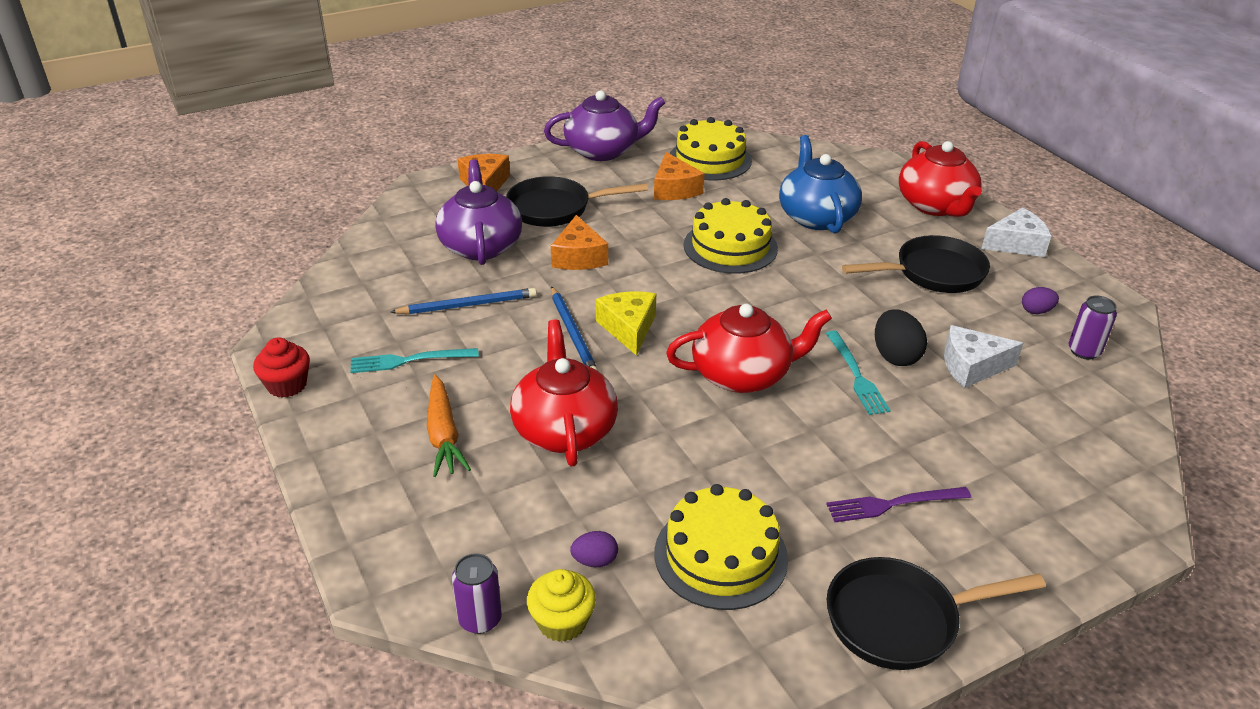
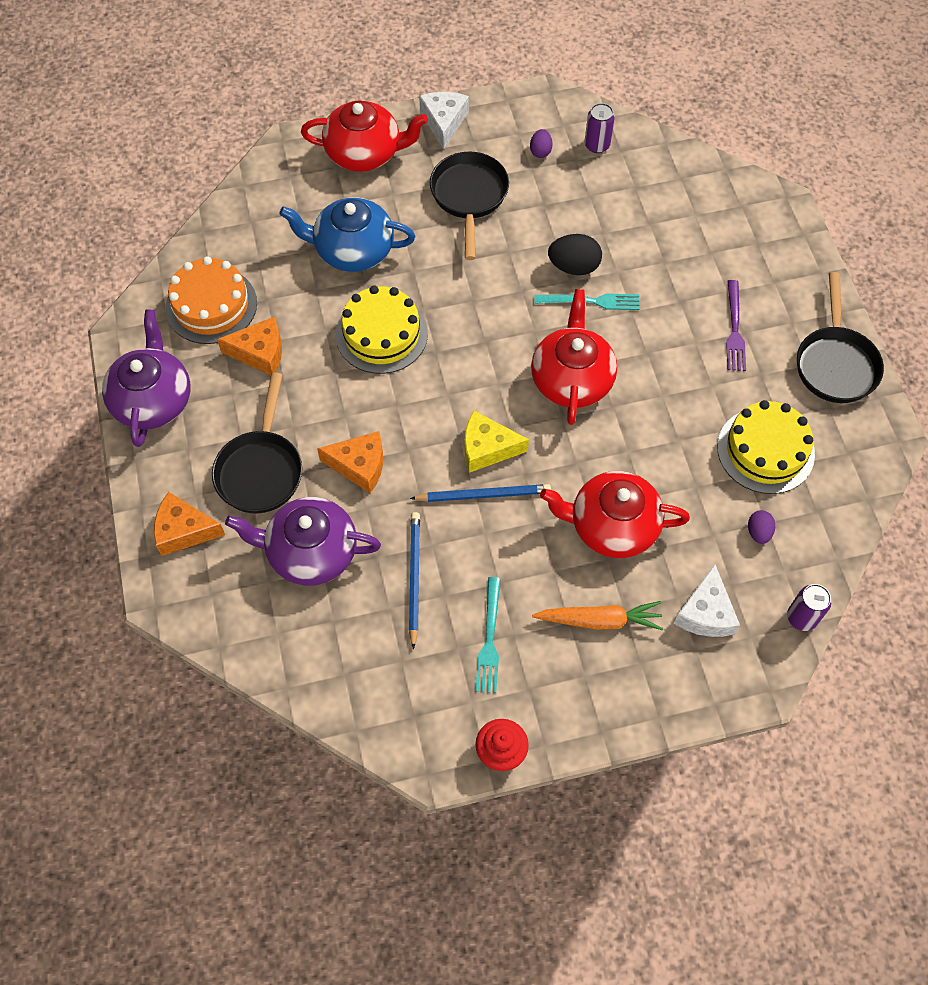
camera: 75 degrees left, 25 degrees up
(562, 622) = (811, 564): yellow cupcake -> none
(710, 159) = (211, 305): yellow cake -> orange cake
(972, 366) = (598, 222): white cheese -> white cheese (705, 613)

